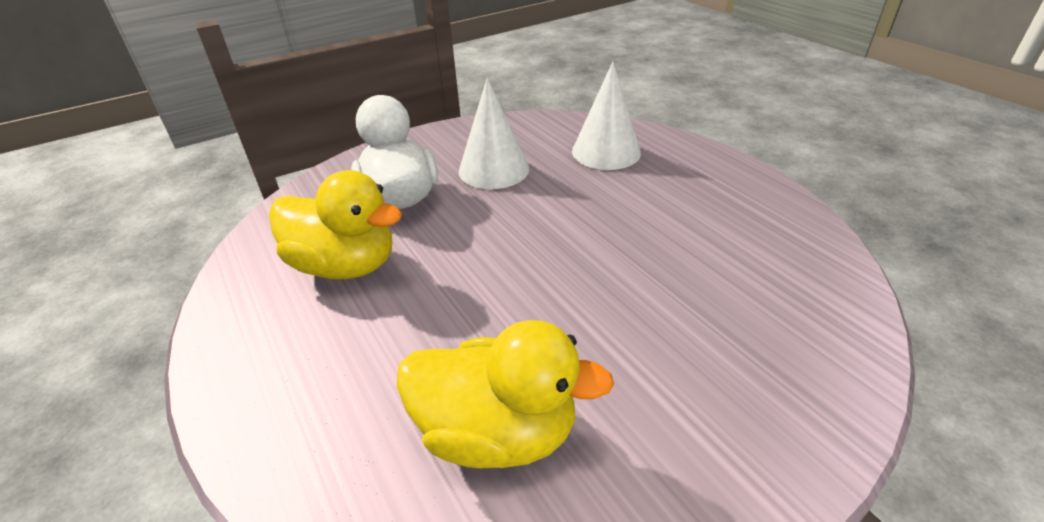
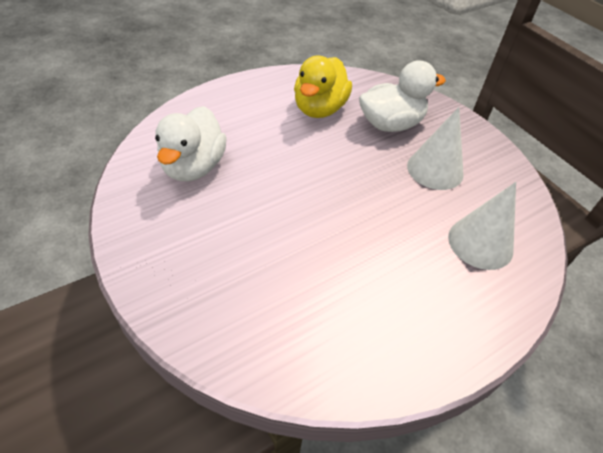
camera: 85 degrees right, 10 degrees up
(497, 432) = (194, 167): yellow duck -> white duck

